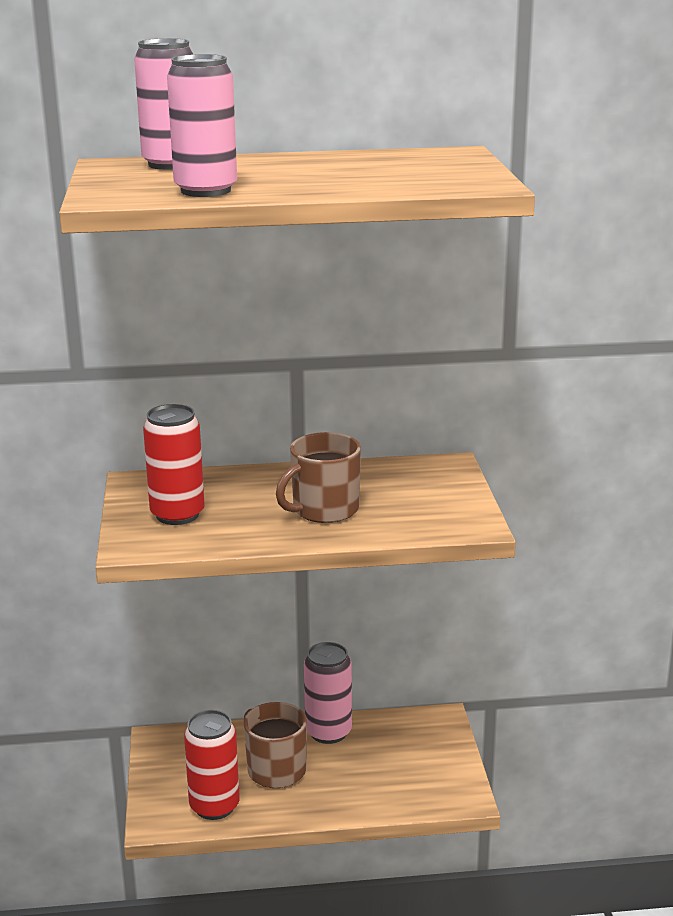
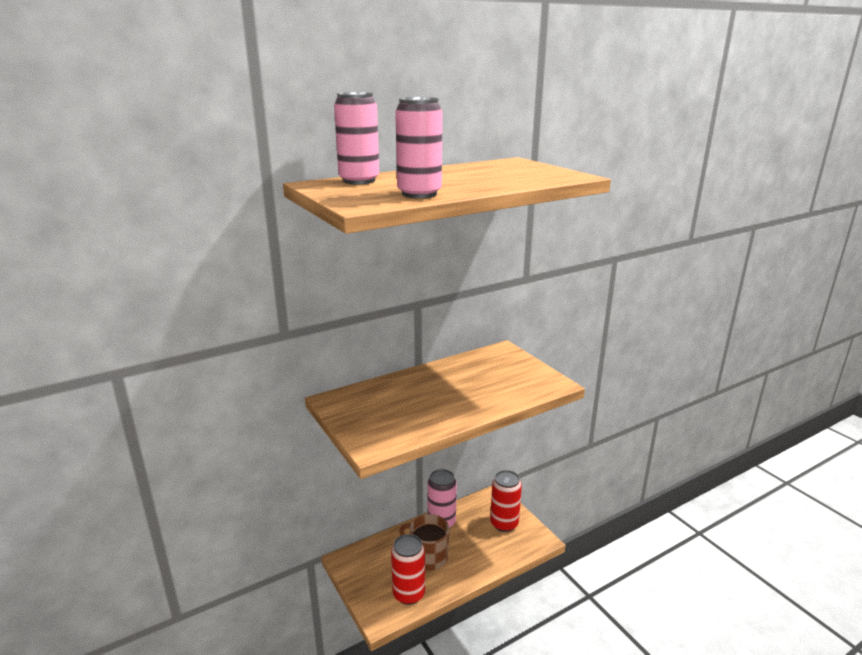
camera: 25 degrees left, 0 degrees up
(177, 515) = (380, 417): red can -> red can (504, 524)
(324, 510) = (465, 393): brown mug -> none

